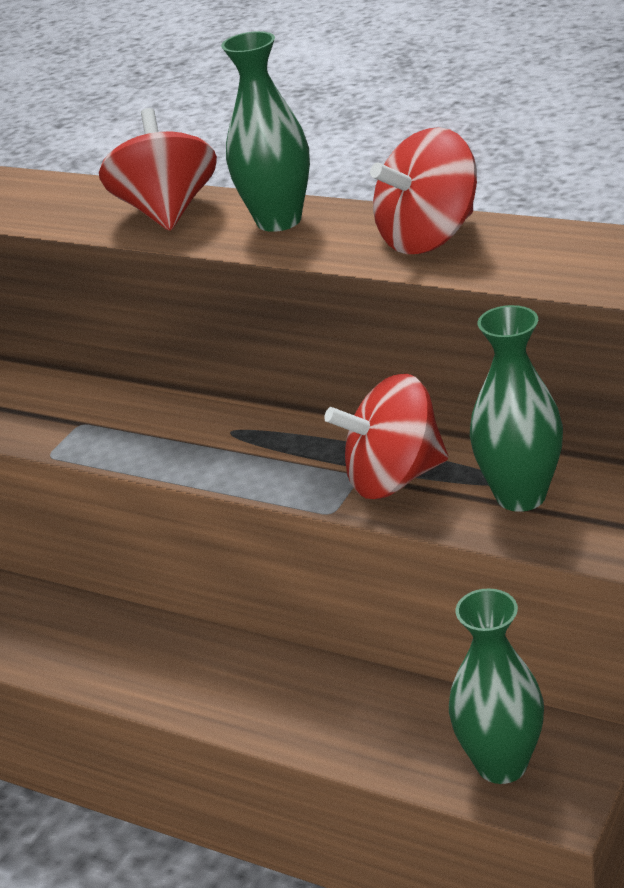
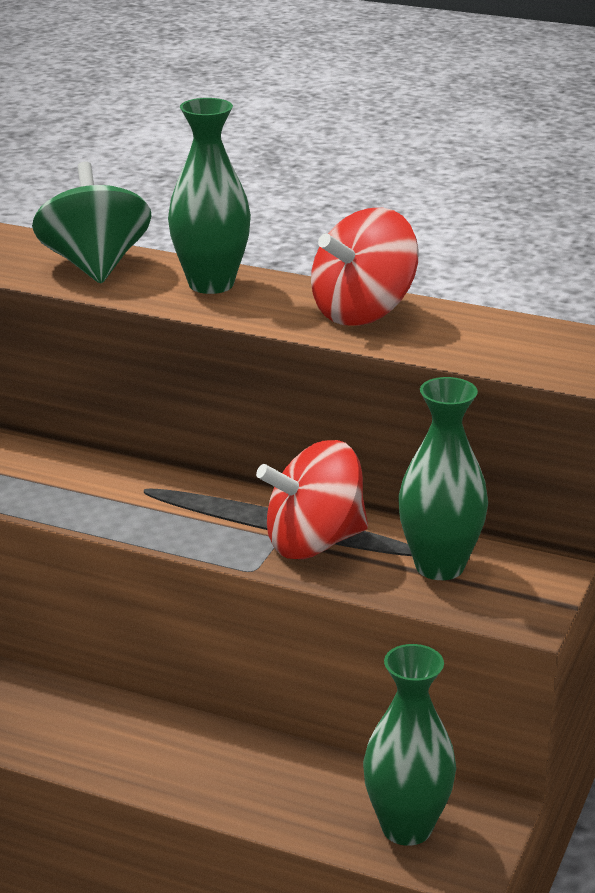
camera: 10 degrees left, 5 degrees down
(167, 212) = (95, 266): red spinning top -> green spinning top

